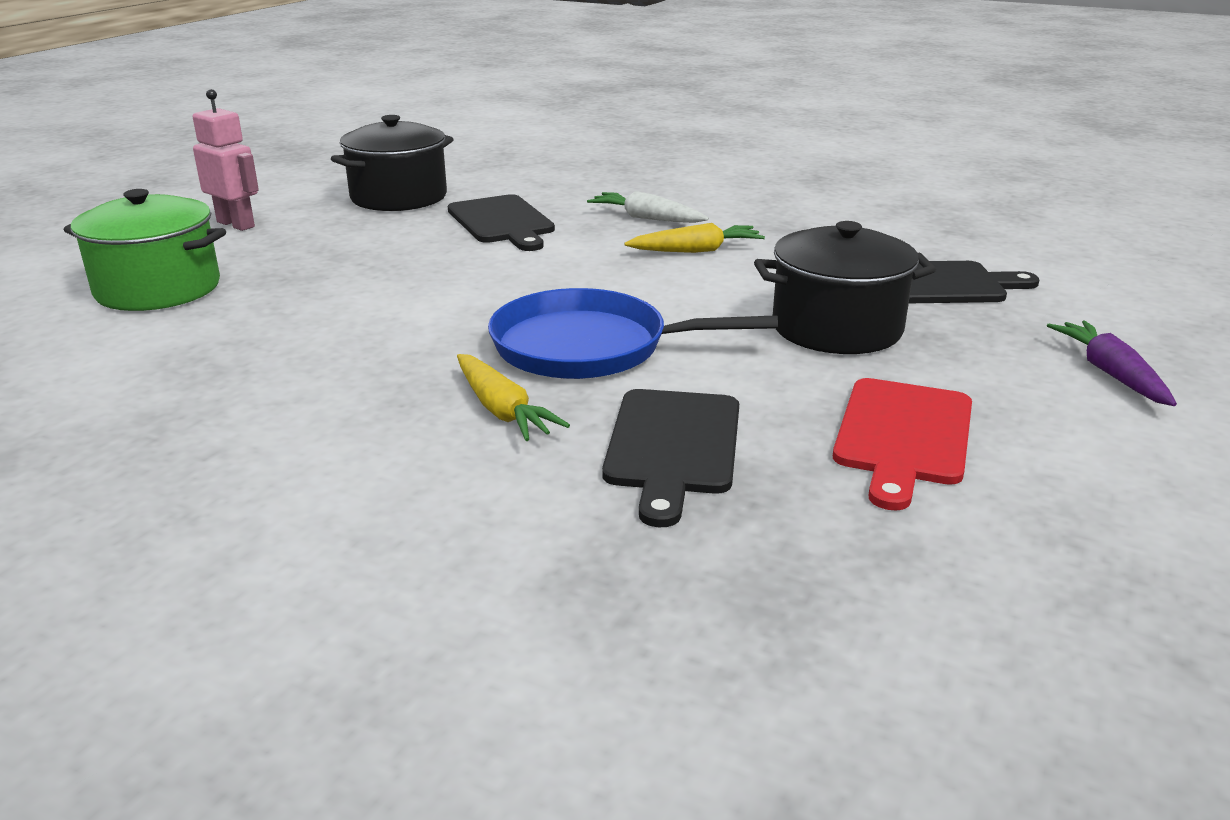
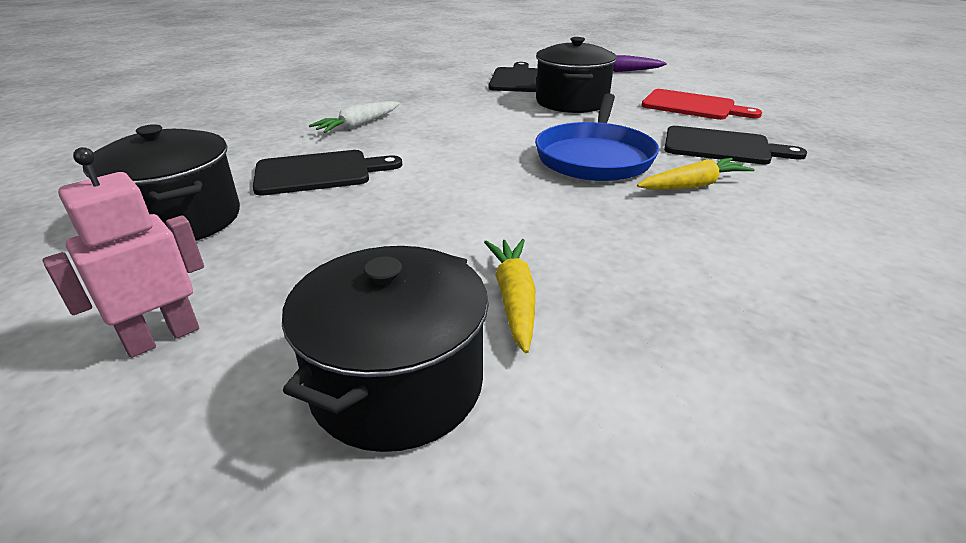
camera: 80 degrees left, 5 degrees up
(158, 289) = (397, 384): green pot -> black pot
(696, 250) = (436, 118): yellow carrot -> yellow carrot (514, 299)

